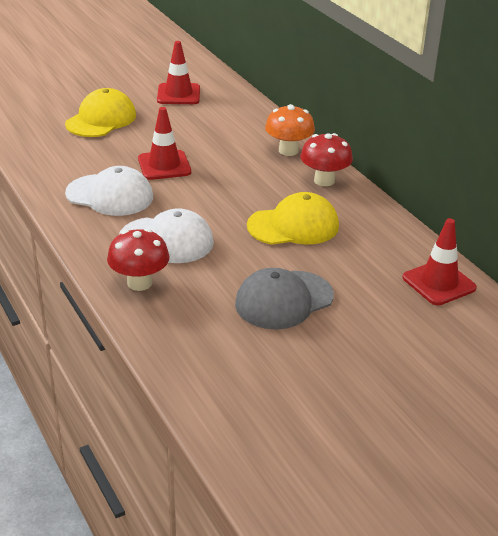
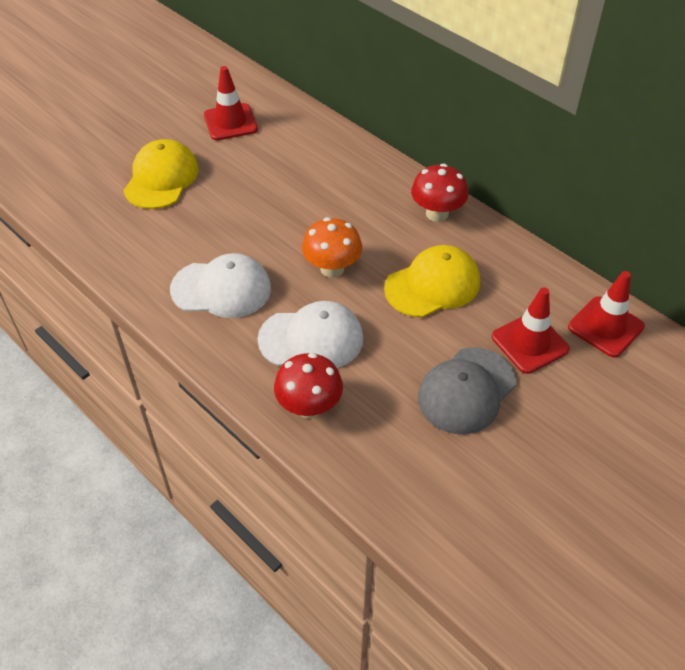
camera: 15 degrees left, 15 degrees up
(164, 165) = (261, 231): red traffic cone -> red traffic cone (529, 343)
(288, 150) = (382, 179): orange mushroom -> orange mushroom (332, 268)

